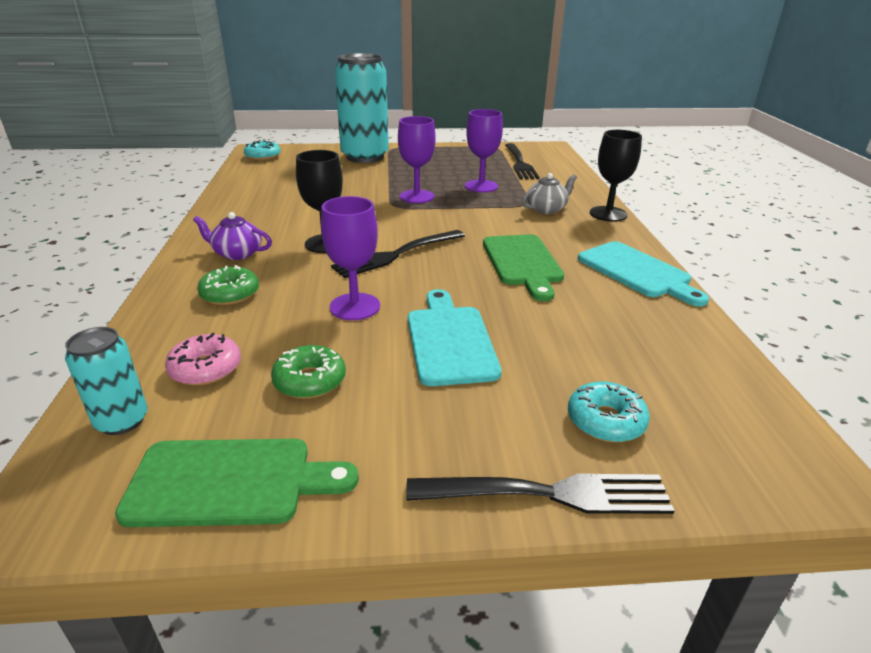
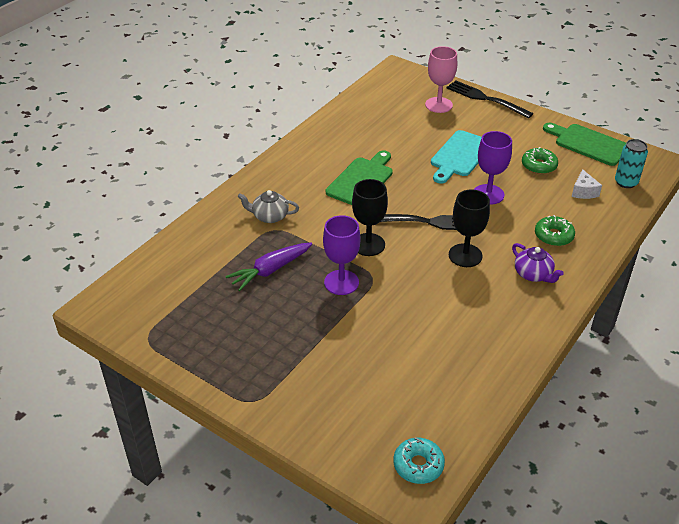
camera: 140 degrees left, 10 degrees up
(206, 368) = (583, 192): pink donut -> white cheese
(365, 157) = (306, 393): turquoise can -> none
(481, 186) = (270, 270): purple goblet -> purple carrot
(520, 163) = (179, 290): black fork -> none
(605, 421) = (438, 105): turquoise donut -> pink goblet
(608, 214) = (239, 191): black goblet -> black goblet (368, 244)
(637, 272) = (311, 146): turquoise cutting board -> none

